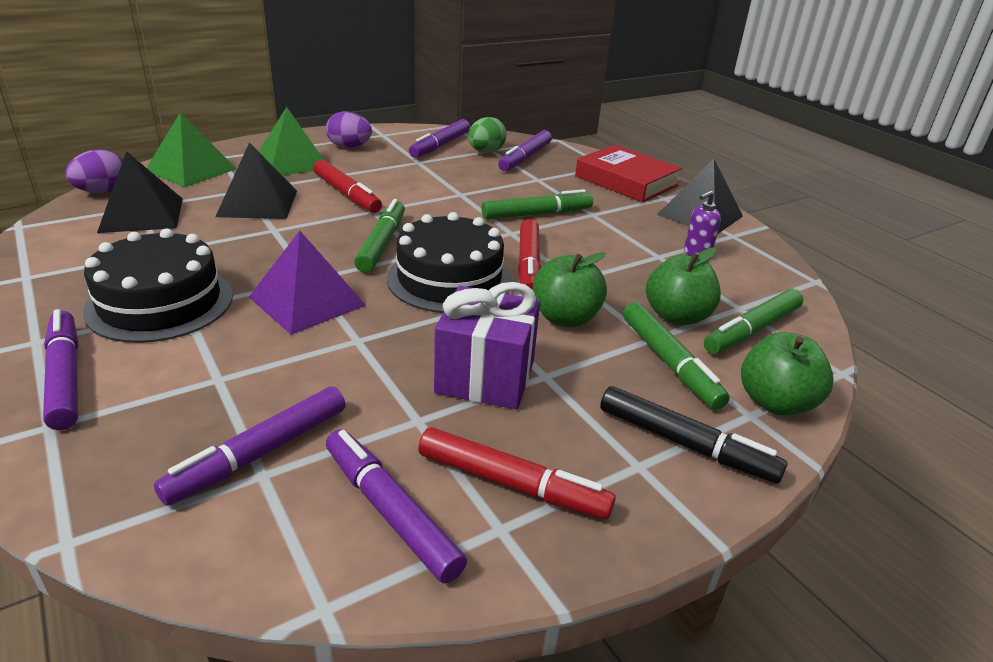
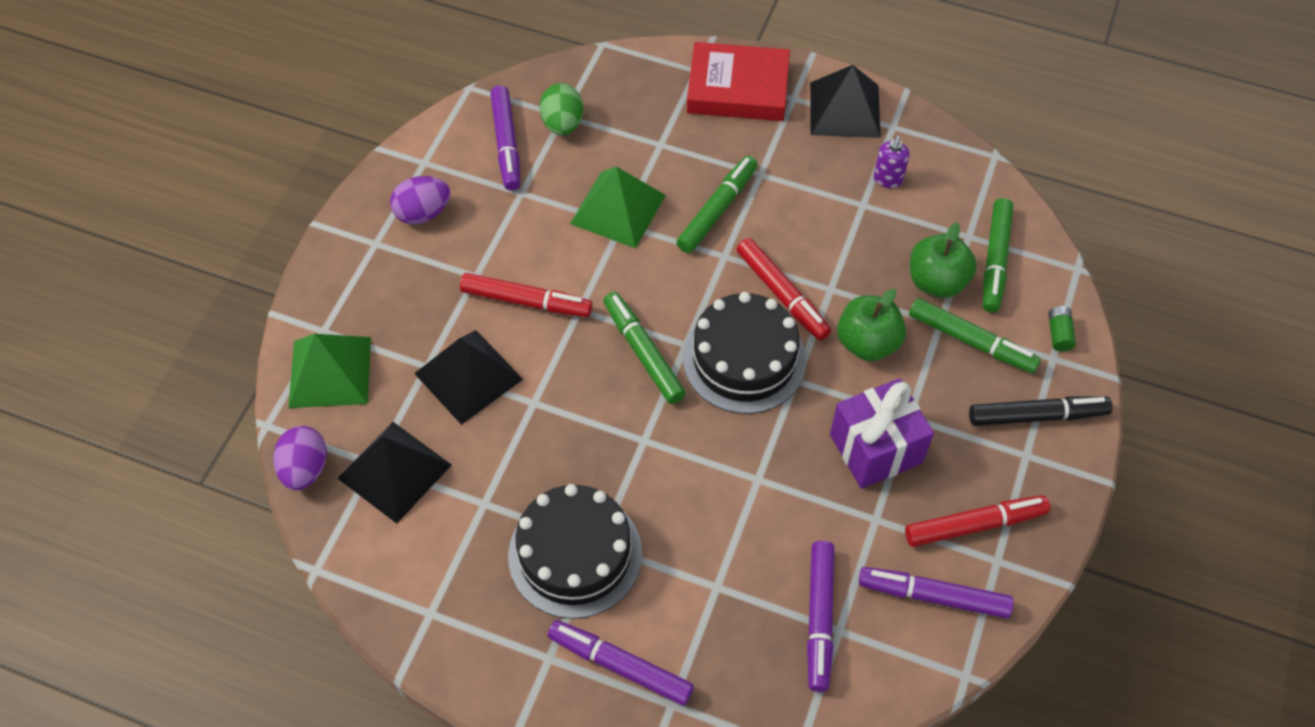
camera: 35 degrees left, 25 degrees up
(292, 162) = (405, 284): green pyramid -> green pyramid (618, 209)
(307, 301) = (675, 467): purple pyramid -> none
(525, 158) = (610, 109): purple marker -> none
(775, 402) = (1059, 334): green apple -> green battery

